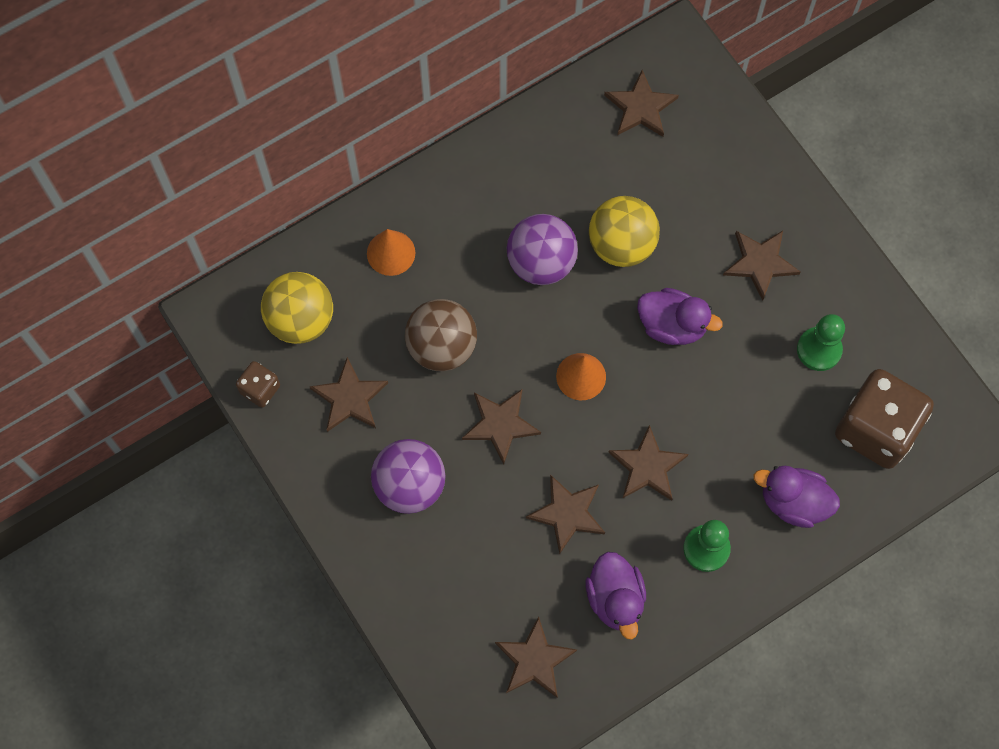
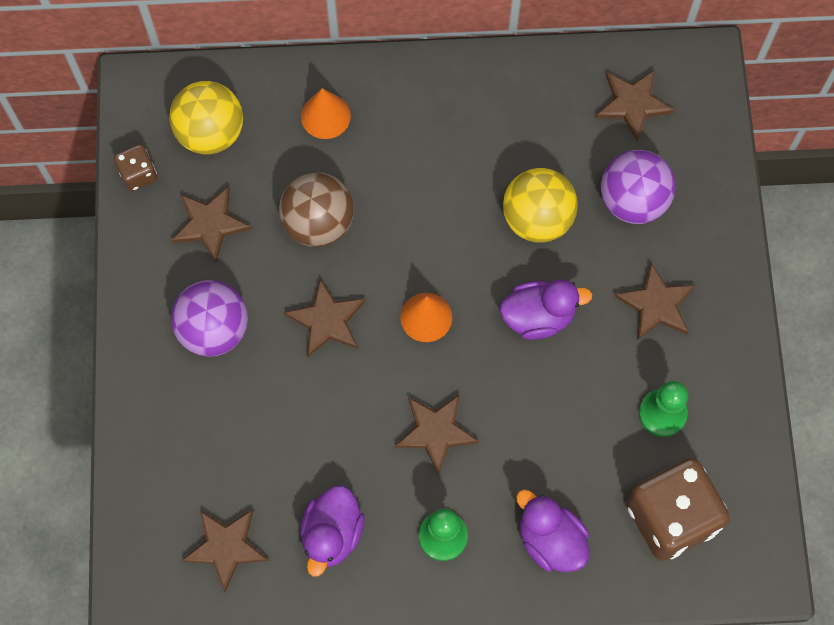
camera: 30 degrees right, 0 degrees up
(541, 262) = (454, 196): purple ball -> purple ball (633, 201)
(567, 513) = (337, 433): brown star -> none
(672, 325) = (538, 316): purple duck -> purple duck turned 60 degrees counterclockwise

